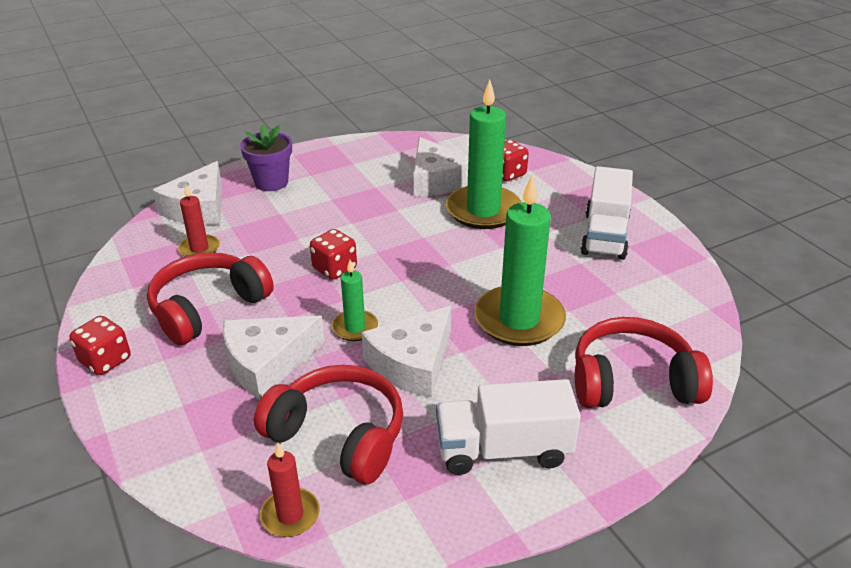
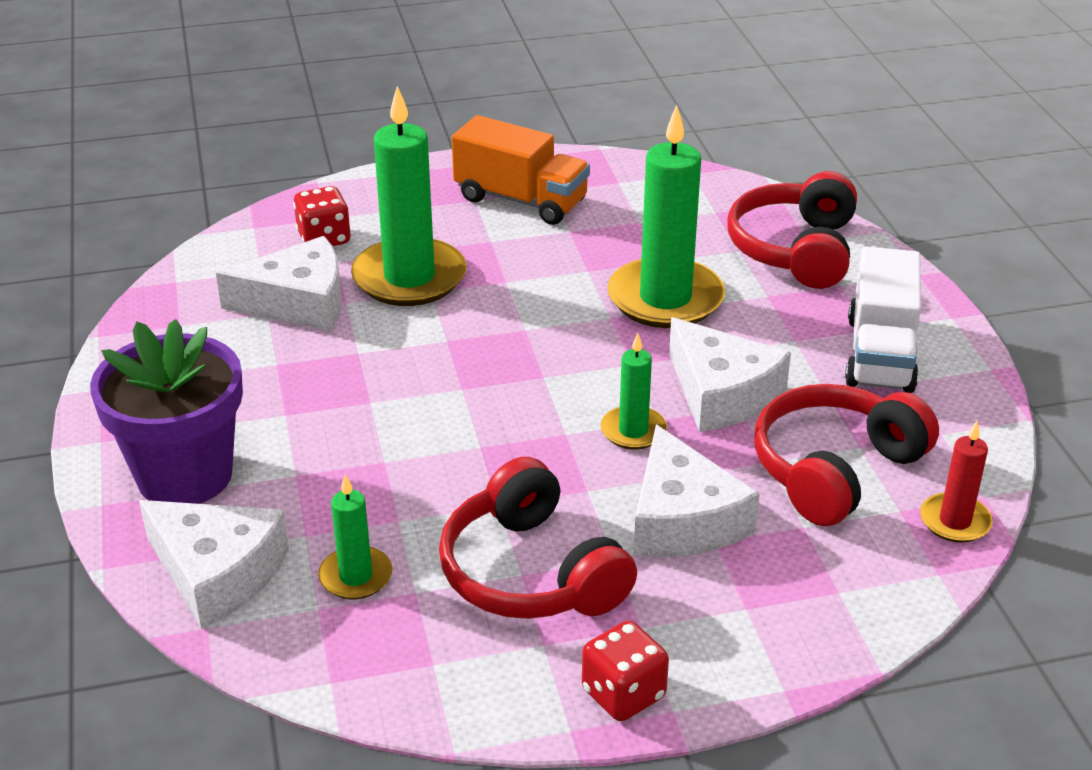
camera: 75 degrees left, 0 degrees up
(199, 249) = (356, 576): red candle -> green candle
(271, 182) = (184, 475): purple flower pot -> purple flower pot, size x1.51
(334, 269) = (487, 433): red dice -> none
(605, 235) = (521, 200): white truck -> orange truck

